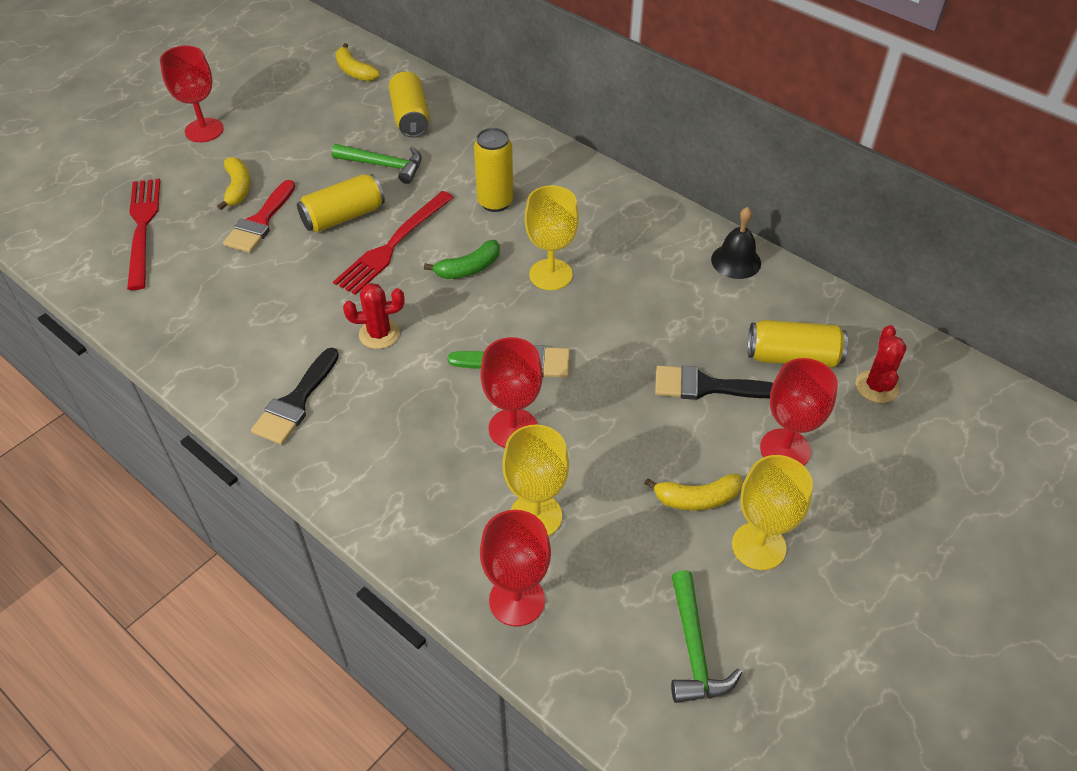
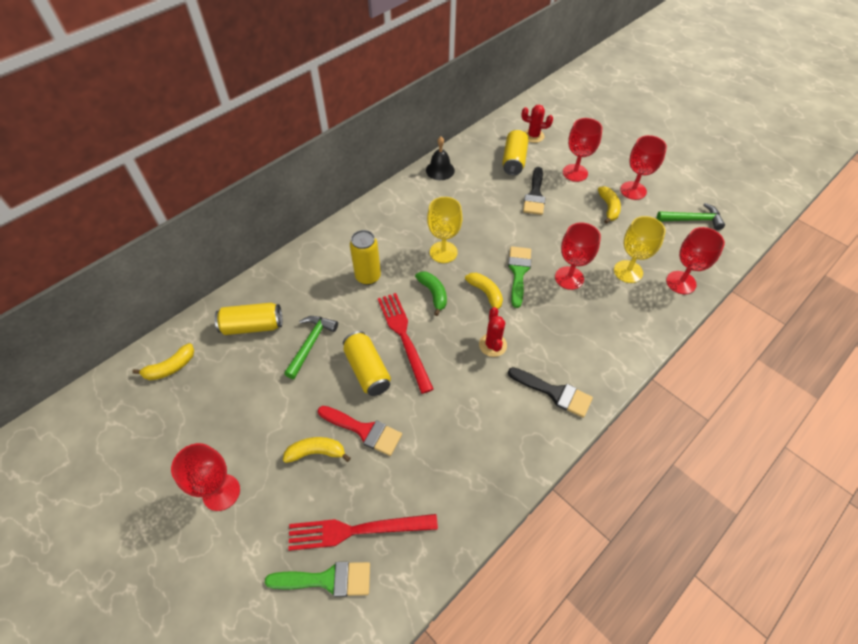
camera: 85 degrees left, 5 degrees up
(97, 213) = (327, 579): none -> green brush
(393, 245) = (404, 337): red fork -> red fork turned 150 degrees counterclockwise
(472, 325) = (486, 294): none -> yellow banana
(758, 546) = (633, 190): yellow goblet -> red goblet

